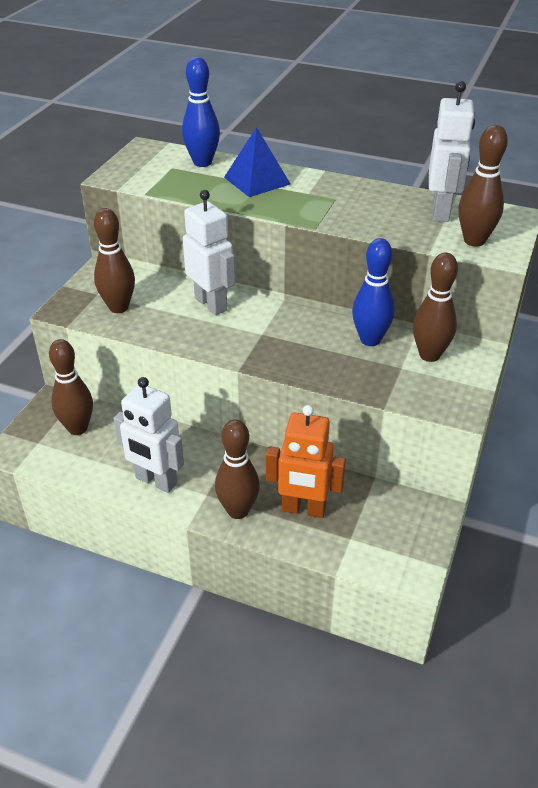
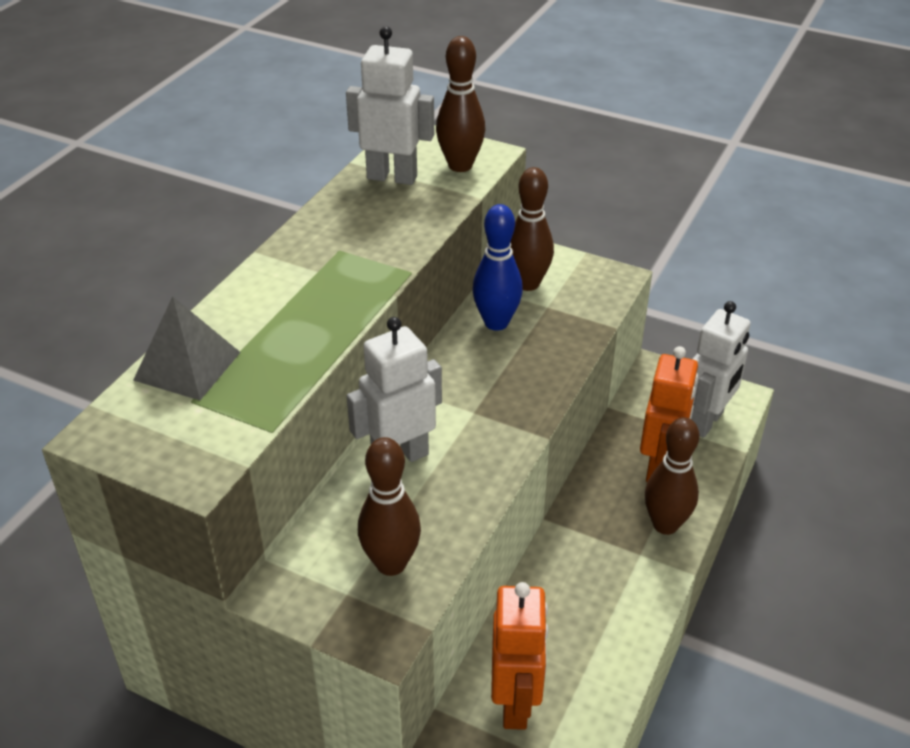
camera: 85 degrees left, 0 degrees up
(77, 428) = (516, 703): brown bowling pin -> orange robot
(156, 481) = (620, 605): white robot -> white robot (706, 422)
(202, 162) = (187, 366): blue bowling pin -> grey pyramid
(256, 180) = (266, 313): blue pyramid -> none

